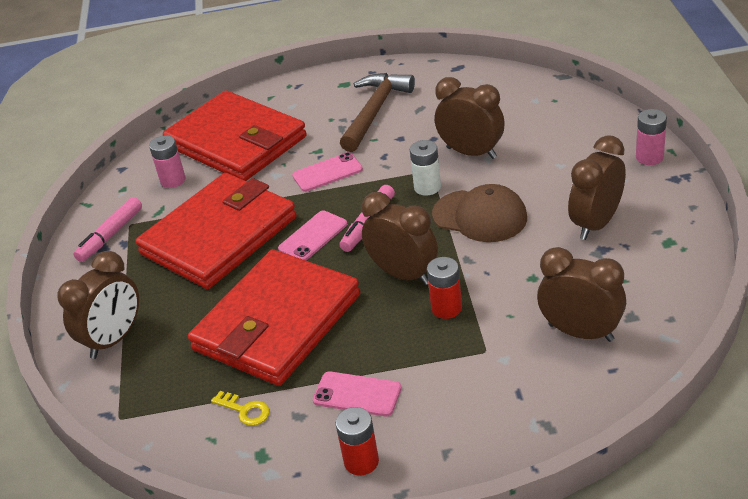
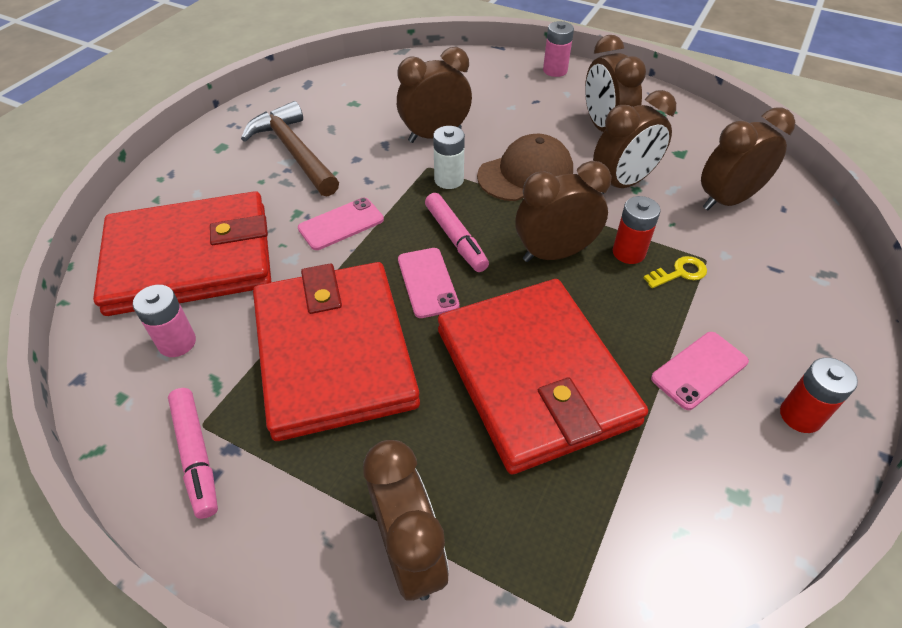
camera: 60 degrees left, 10 degrees up
(245, 410) = (655, 475): yellow key -> yellow key (680, 273)
(327, 172) = (341, 224): pink phone -> pink phone turned 45 degrees clockwise
(530, 267) = (623, 183): none -> brown clock

